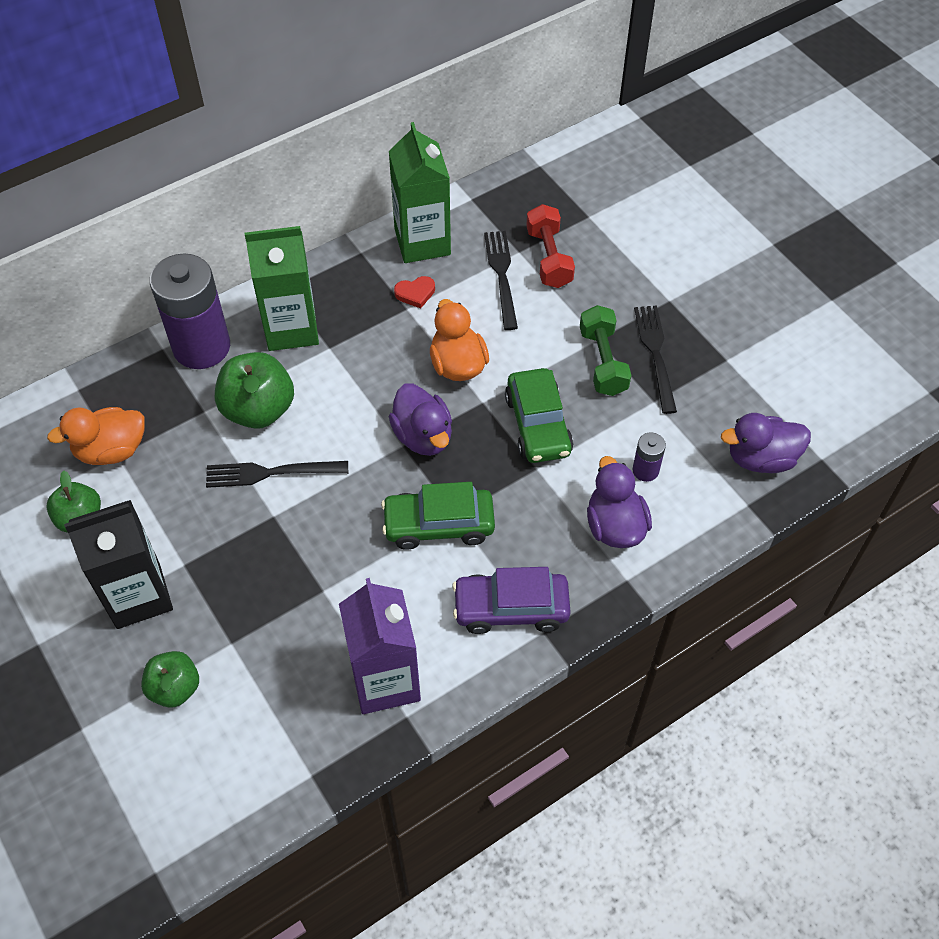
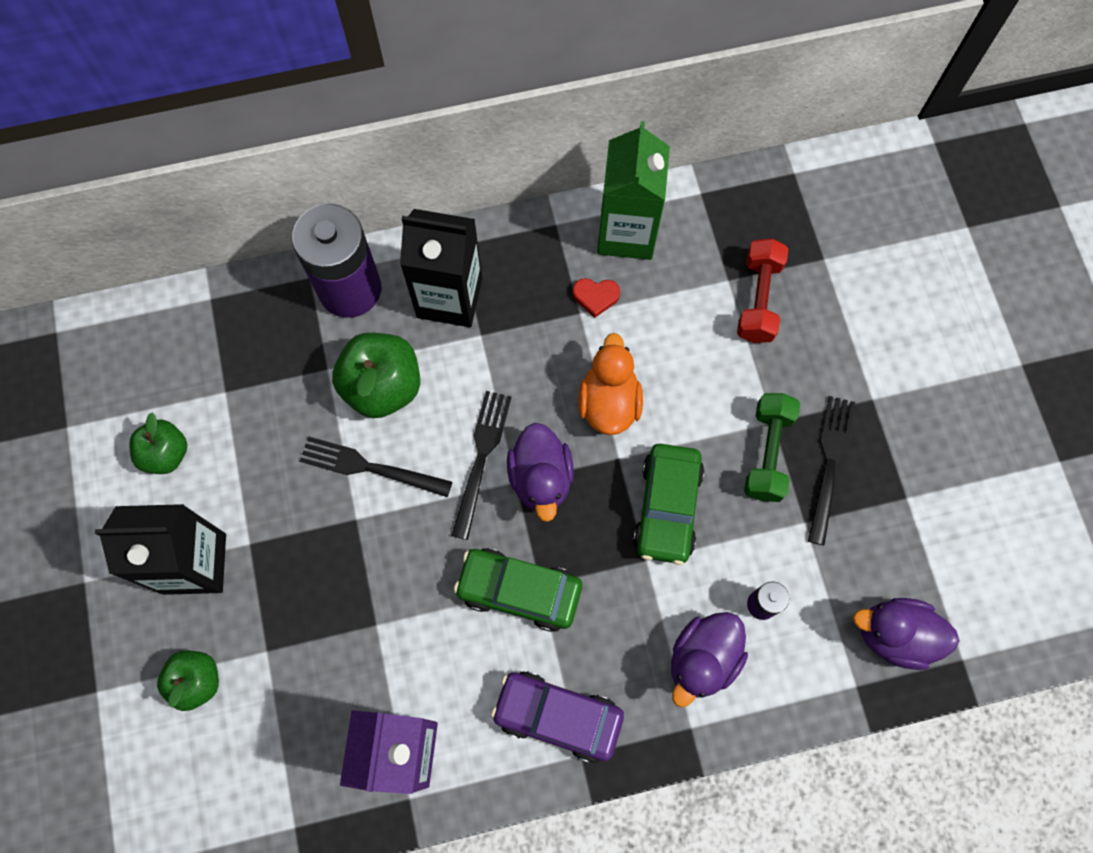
camera: 20 degrees right, 15 degrees up
(111, 450) = (220, 384): orange duck -> none
(291, 328) = (449, 297): green carton -> black carton
(501, 275) = (697, 304): black fork -> black fork (481, 457)
(615, 526) = (703, 659): purple duck -> purple duck turned 150 degrees counterclockwise

